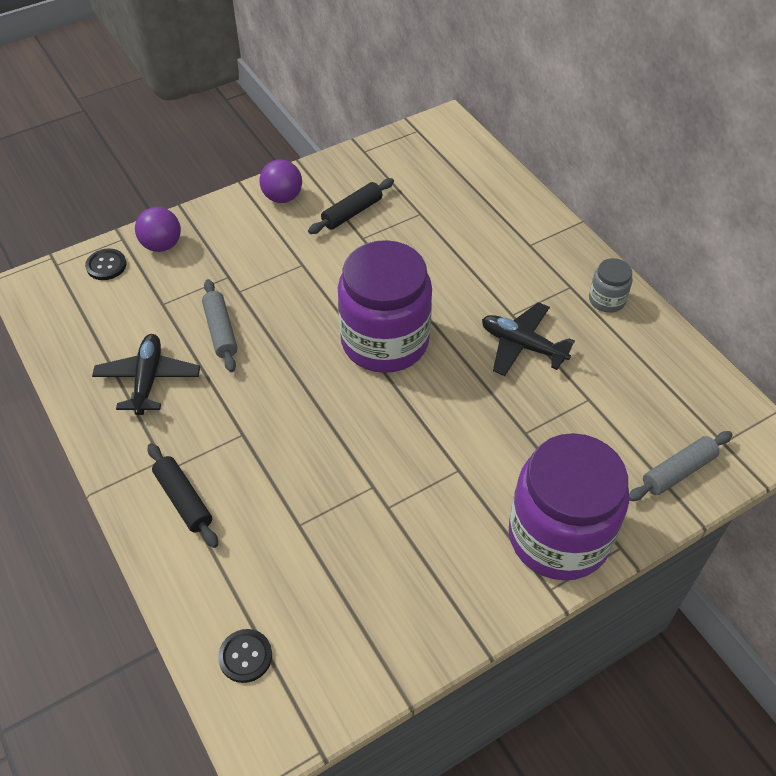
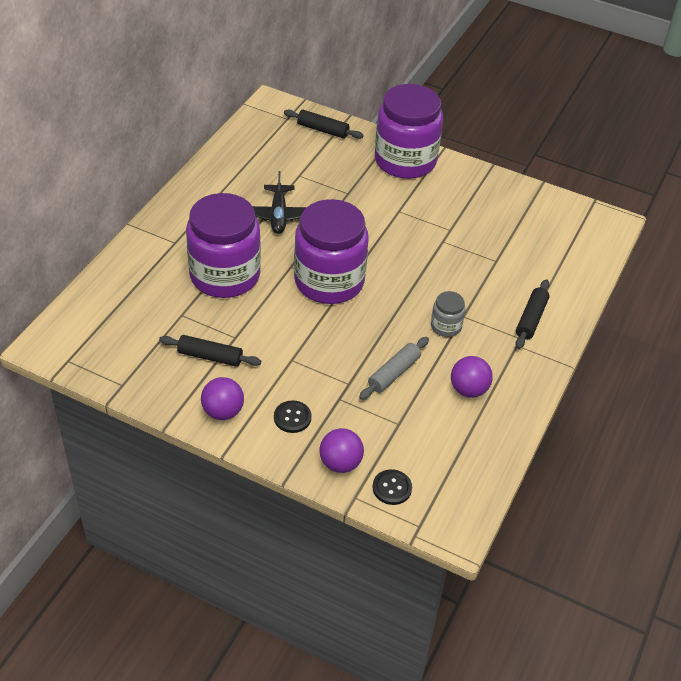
camera: 125 degrees left, 5 degrees down
(148, 379) = (468, 389): black plane -> purple ball
(245, 656) = (583, 247): black button -> black button (292, 417)
(453, 263) = (225, 275): none -> purple jar
(606, 300) = (205, 190): grey jar -> grey jar (446, 326)
(678, 471) = (322, 130): grey rolling pin -> black rolling pin

